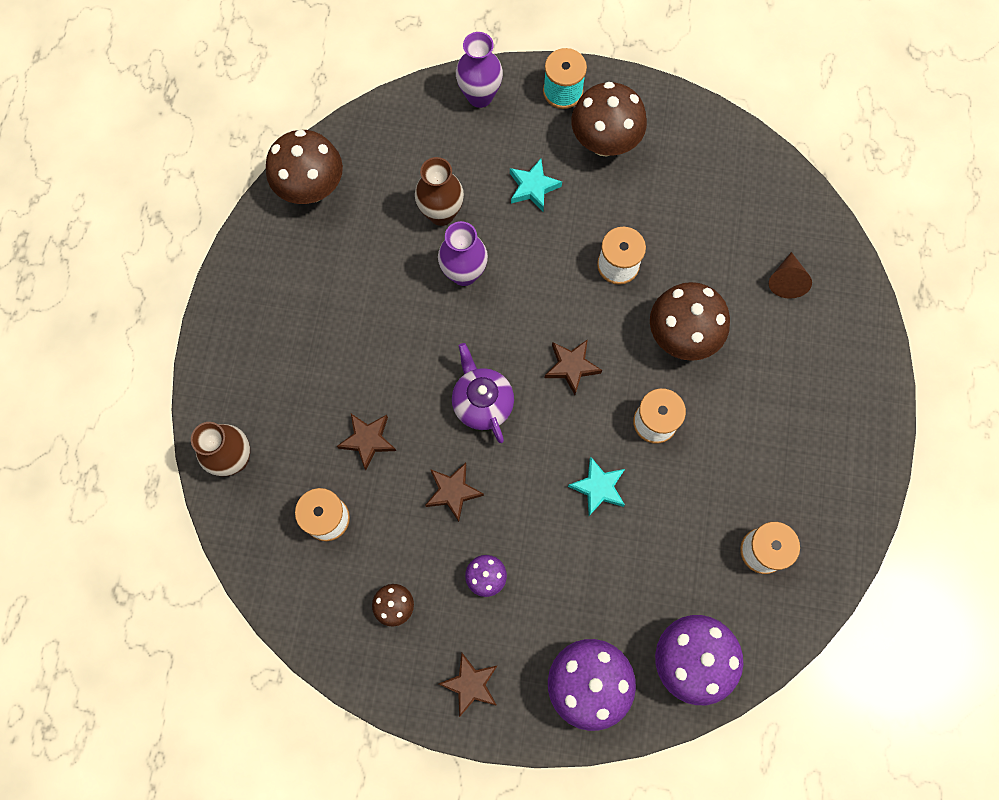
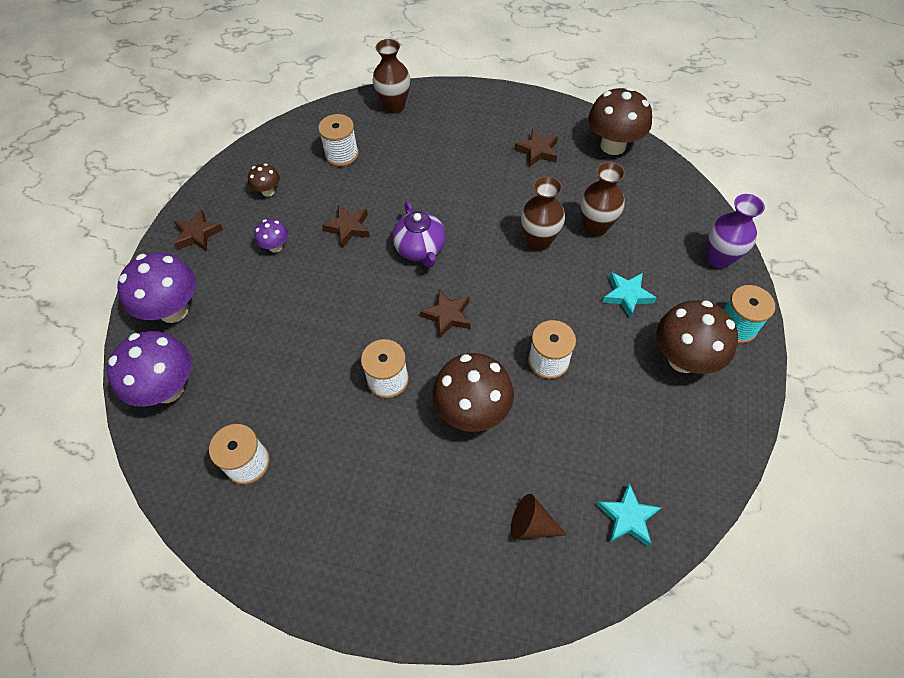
camera: 95 degrees right, 15 degrees down
(368, 440) = (398, 177): brown star -> brown star (537, 151)
(464, 273) = (538, 241): purple vase -> brown vase
(482, 403) = (420, 249): purple teapot -> purple teapot turned 90 degrees clockwise
(598, 487) = (333, 329): turquoise star -> turquoise star (627, 517)

